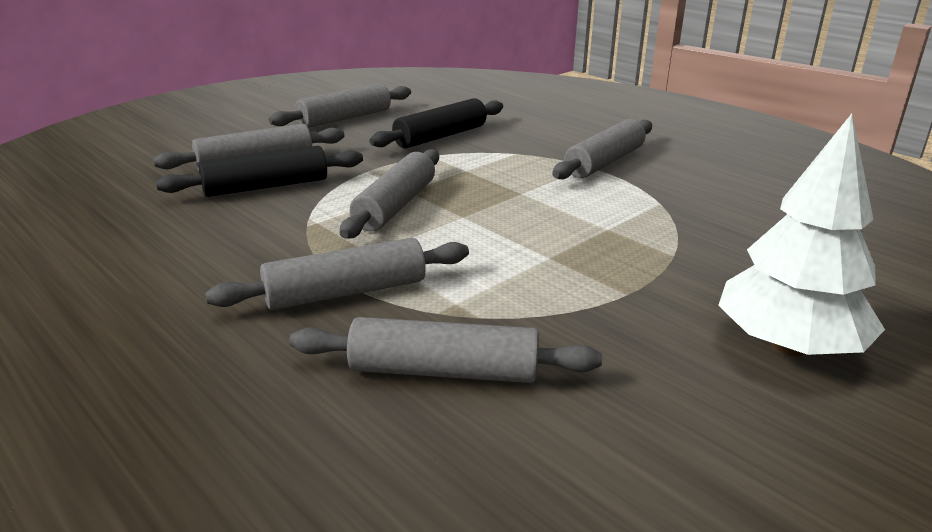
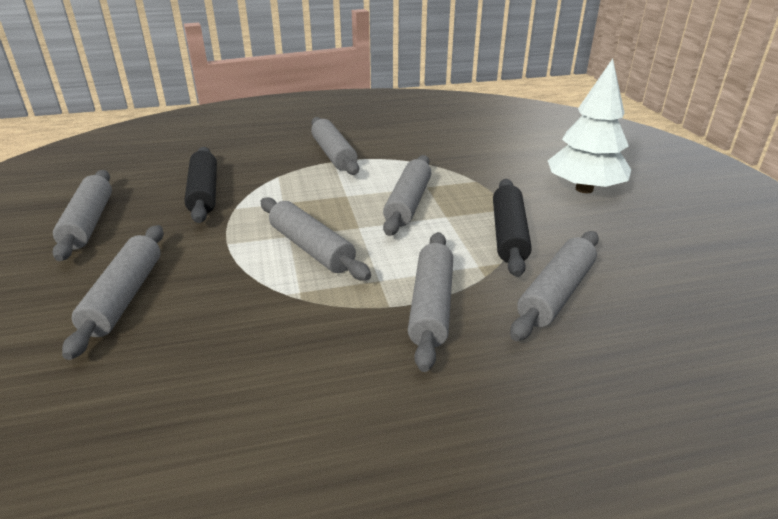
camera: 60 degrees left, 5 degrees up
(266, 186) = (193, 302): black rolling pin -> black rolling pin (508, 235)
(549, 228) = (408, 203): none -> grey rolling pin

